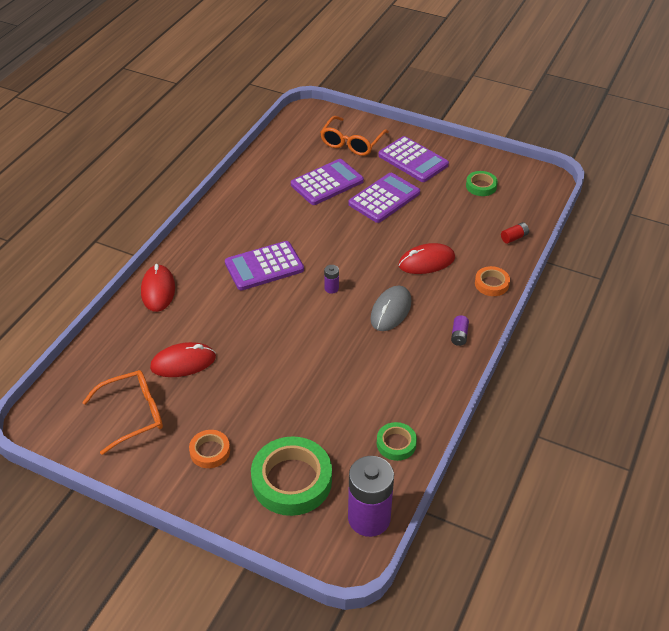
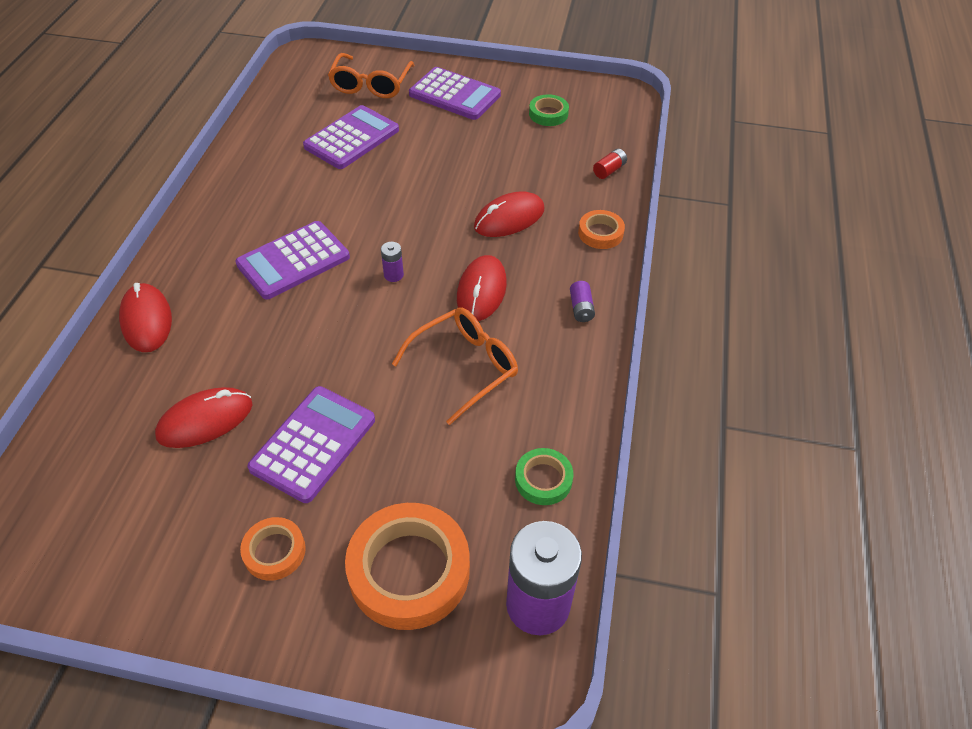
camera: 15 degrees left, 5 degrees up
(132, 415) = (141, 519): orange glasses -> orange glasses (464, 367)
(292, 480) = (409, 570): green tape -> orange tape
(384, 198) = (431, 147): purple calculator -> purple calculator (313, 444)
(391, 310) = (481, 291): grey mouse -> red mouse

